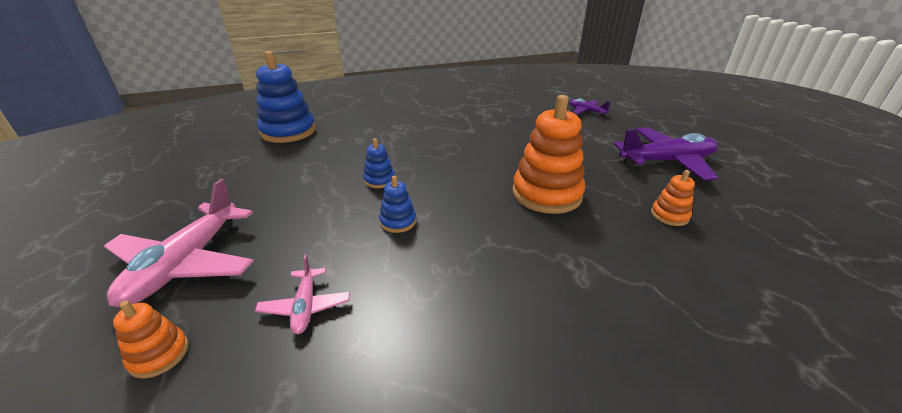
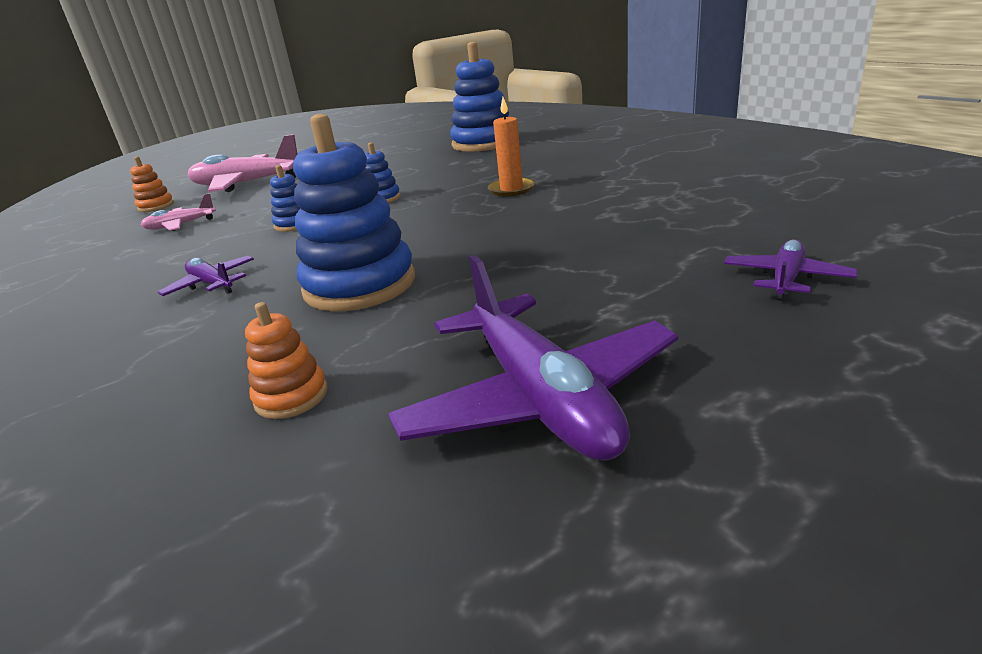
camera: 80 degrees right, 5 degrees down
(423, 137) = (511, 189): none -> orange candle
(510, 259) = (212, 284): none -> purple plane
(546, 194) = (360, 285): orange stacking toy -> blue stacking toy

